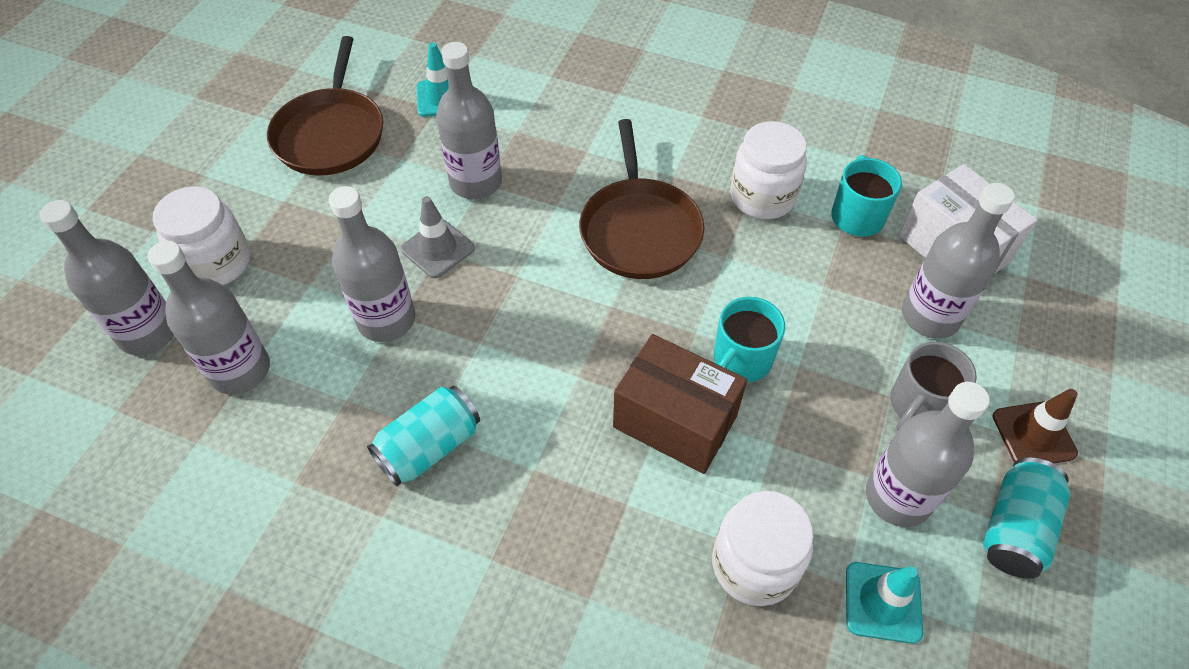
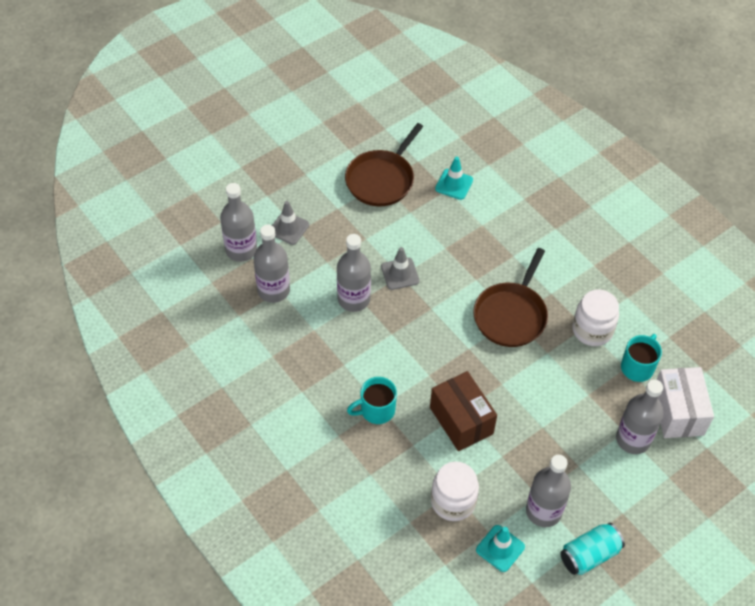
camera: 30 degrees right, 0 degrees up
(217, 263) = (289, 228): white jar -> grey traffic cone
(429, 447) = (339, 372): turquoise can -> none
(476, 182) = (441, 245): grey bottle -> none
(741, 360) = (515, 409): turquoise mug -> turquoise mug (376, 410)
(918, 405) = (589, 477): grey mug -> none
(1033, 434) = (637, 522): brown traffic cone -> none

